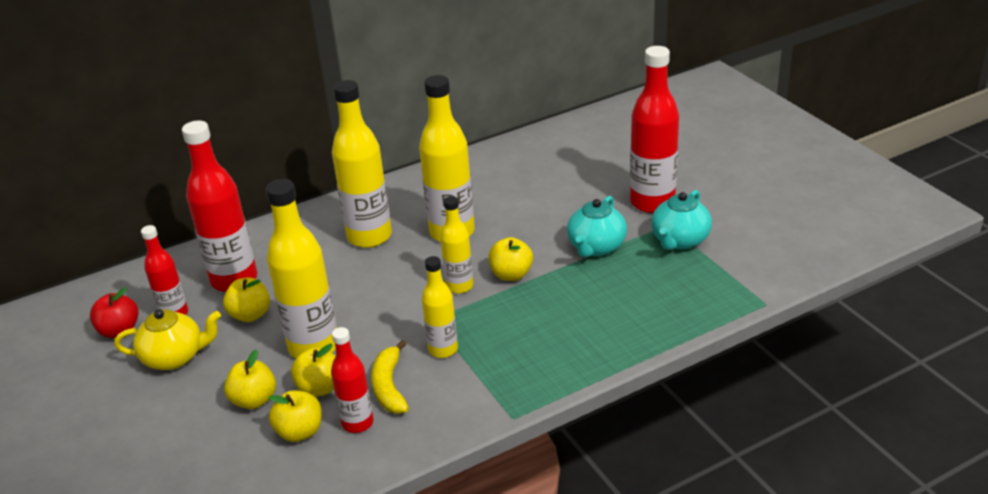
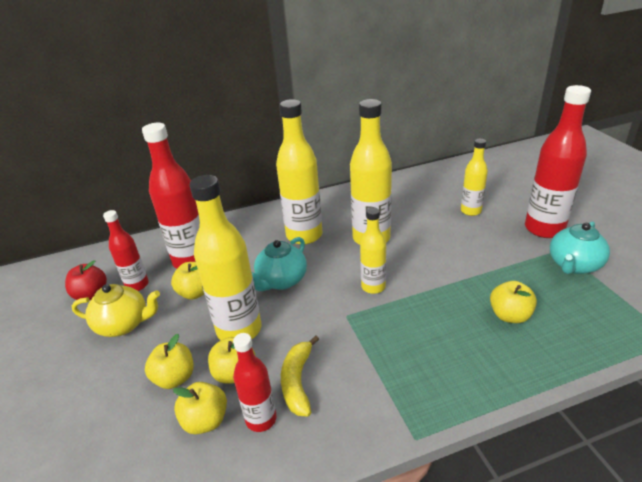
camera: 10 degrees right, 0 degrees up
(443, 349) = (352, 348): yellow bottle -> yellow bottle (471, 211)
(511, 274) = (419, 281): yellow apple -> yellow apple (509, 315)
(596, 247) = (496, 263): turquoise teapot -> turquoise teapot (281, 281)

